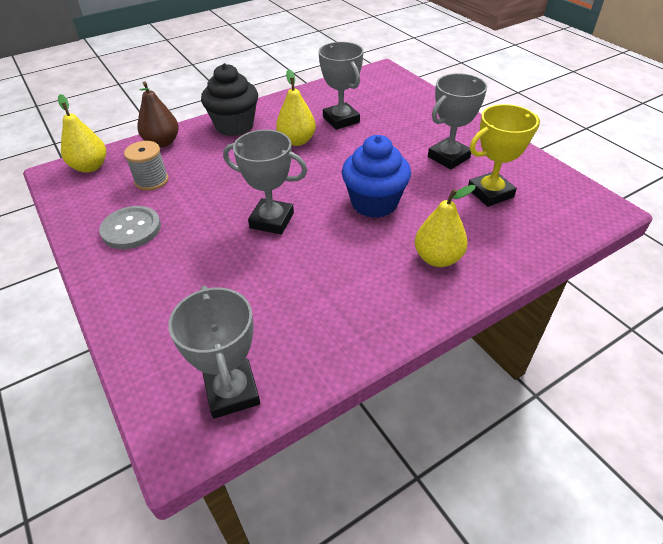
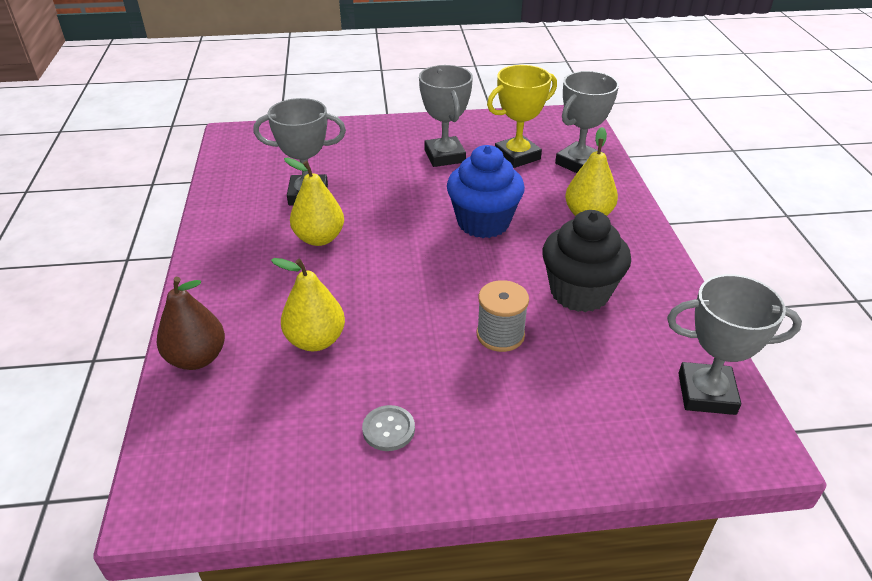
camera: 65 degrees left, 5 degrees down
(90, 167) = (184, 455): yellow pear -> yellow pear (315, 340)
(131, 229) = (388, 429): grey button -> grey button, size x0.61
(151, 180) = (288, 388): grey spool -> grey spool (500, 335)
(234, 126) = (229, 279): black cupcake -> black cupcake (579, 292)
(272, 220) = (461, 299): grey trophy -> grey trophy (578, 163)
(490, 193) = (517, 156): yellow trophy -> yellow trophy turned 60 degrees clockwise

